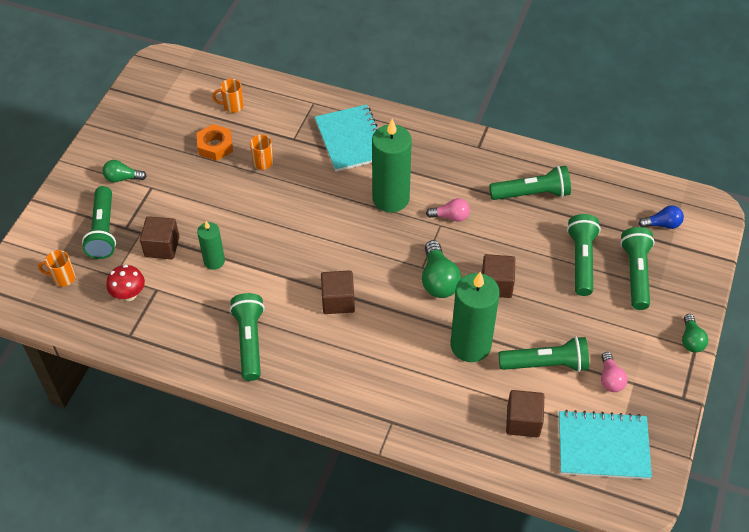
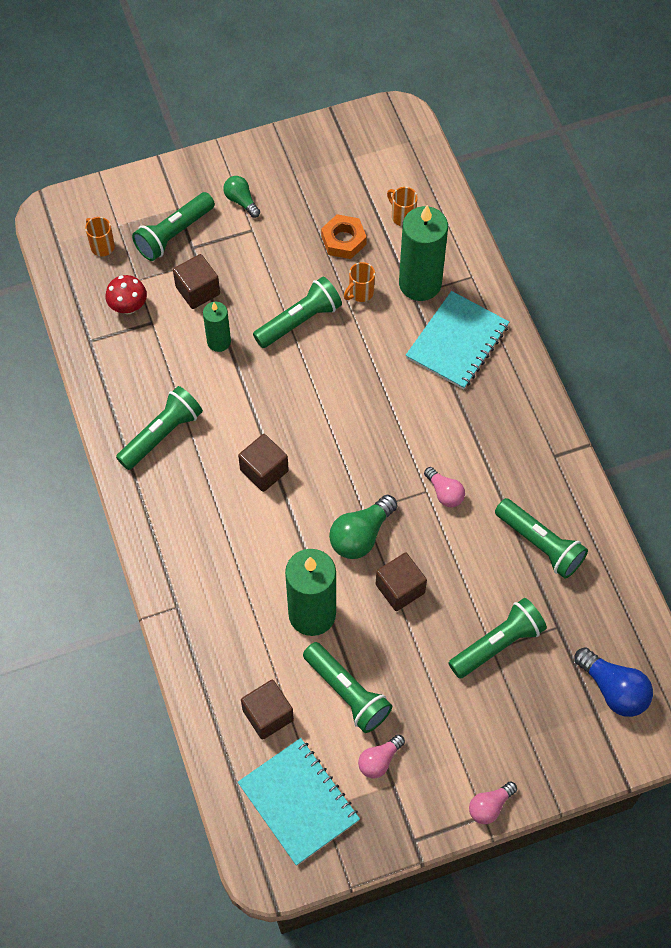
camera: 50 degrees right, 10 degrees up
(390, 198) = (418, 427): green candle -> green candle (420, 283)
(636, 274) = (526, 704): green flashlight -> green flashlight (299, 321)
(662, 224) = (613, 689): blue light bulb -> blue light bulb, size x1.61
(691, 340) = (490, 806): green light bulb -> pink light bulb

